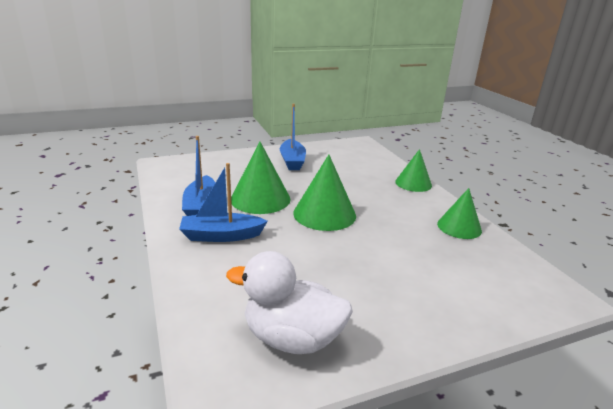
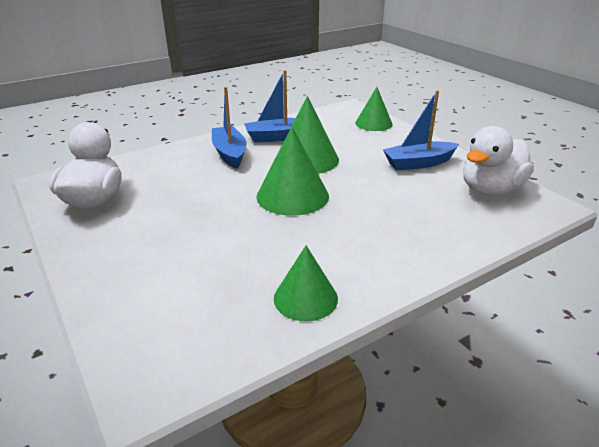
camera: 80 degrees right, 5 degrees up
(338, 150) = (490, 189): none -> white duck
(413, 183) = (427, 257): green cone -> green cone (373, 123)

